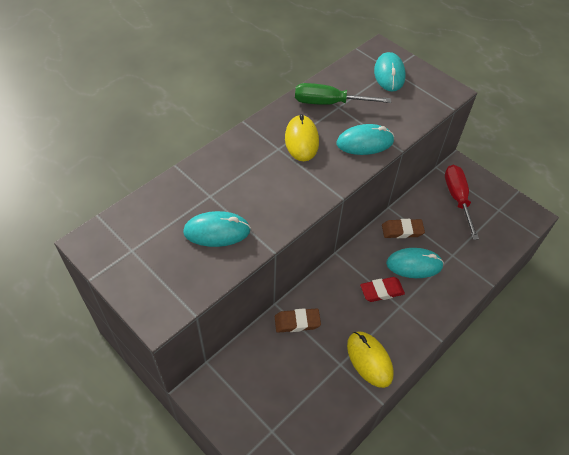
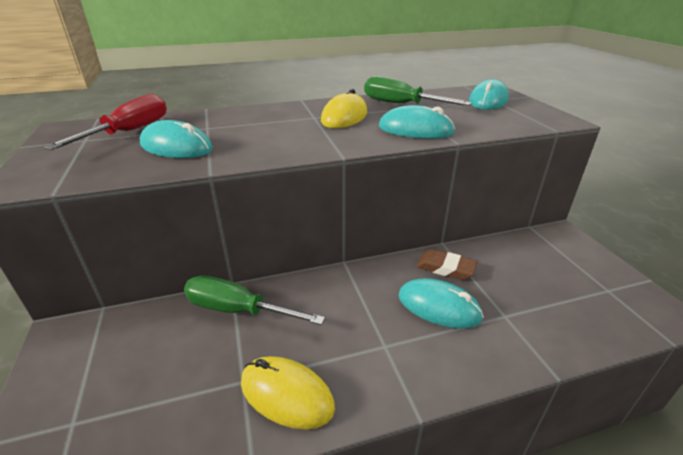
camera: 30 degrees right, 20 degrees down
(297, 322) = (237, 310): brown eraser -> green screwdriver
(369, 360) = (286, 394): yellow mouse -> yellow mouse turned 60 degrees counterclockwise
(381, 291) = (371, 319): red eraser -> none
(457, 198) = (545, 260): red screwdriver -> red screwdriver (130, 131)

